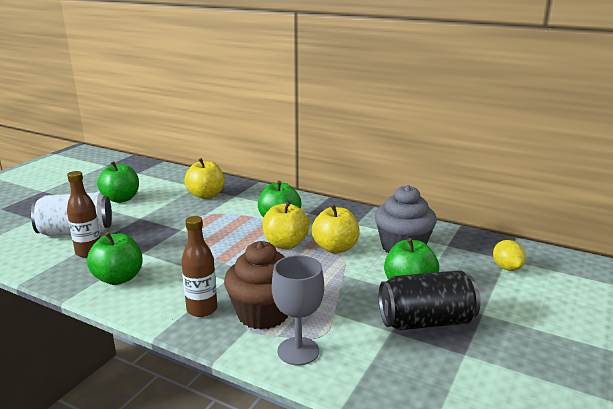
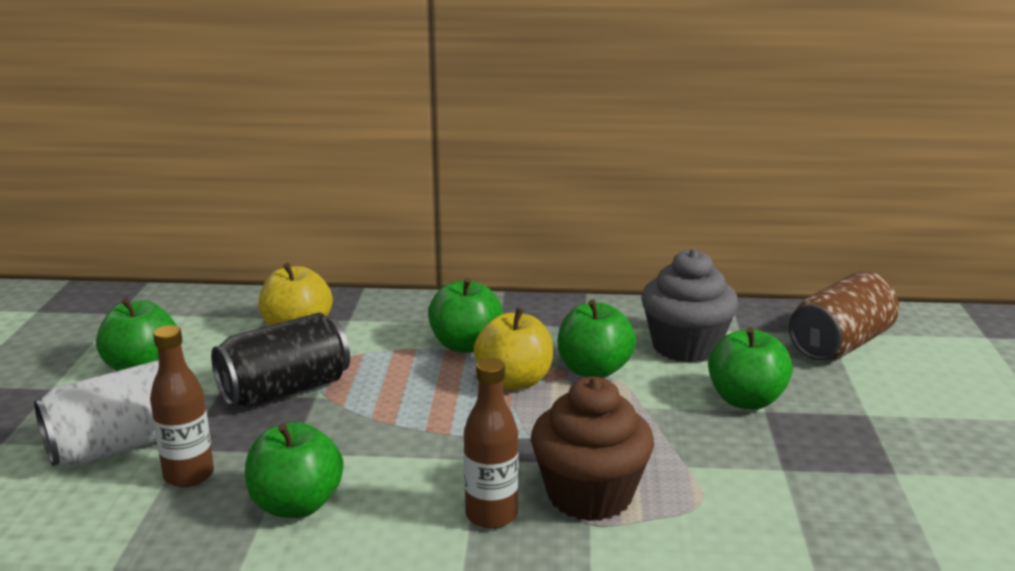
camera: 25 degrees left, 0 degrees up
(298, 351) = (692, 533): grey goblet -> none
(335, 248) = (594, 370): yellow apple -> green apple
(426, 321) = (812, 444): black can -> black can (285, 390)
(507, 268) = (840, 344): yellow lemon -> brown can

